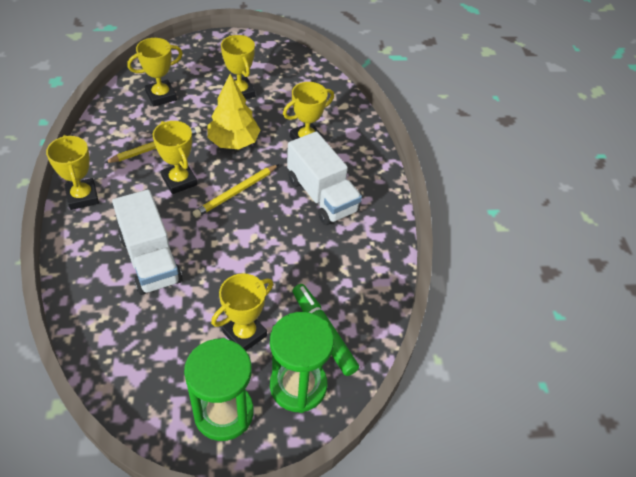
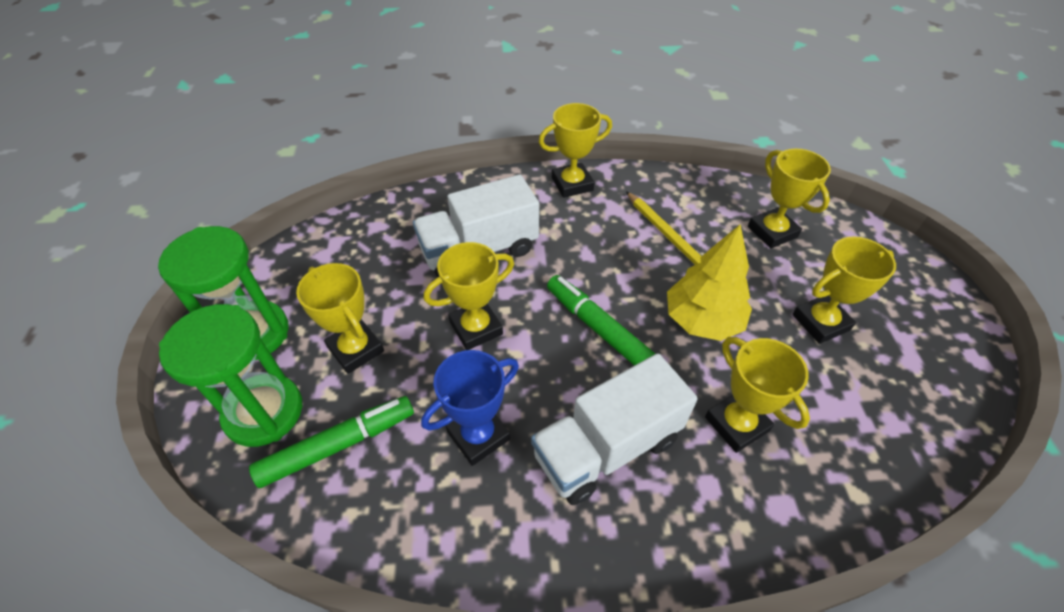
camera: 95 degrees right, 0 degrees up
(179, 181) = (611, 265): yellow trophy -> yellow trophy (476, 328)
(236, 192) = (598, 328): yellow pencil -> green marker
(315, 256) = (478, 435): none -> blue trophy

